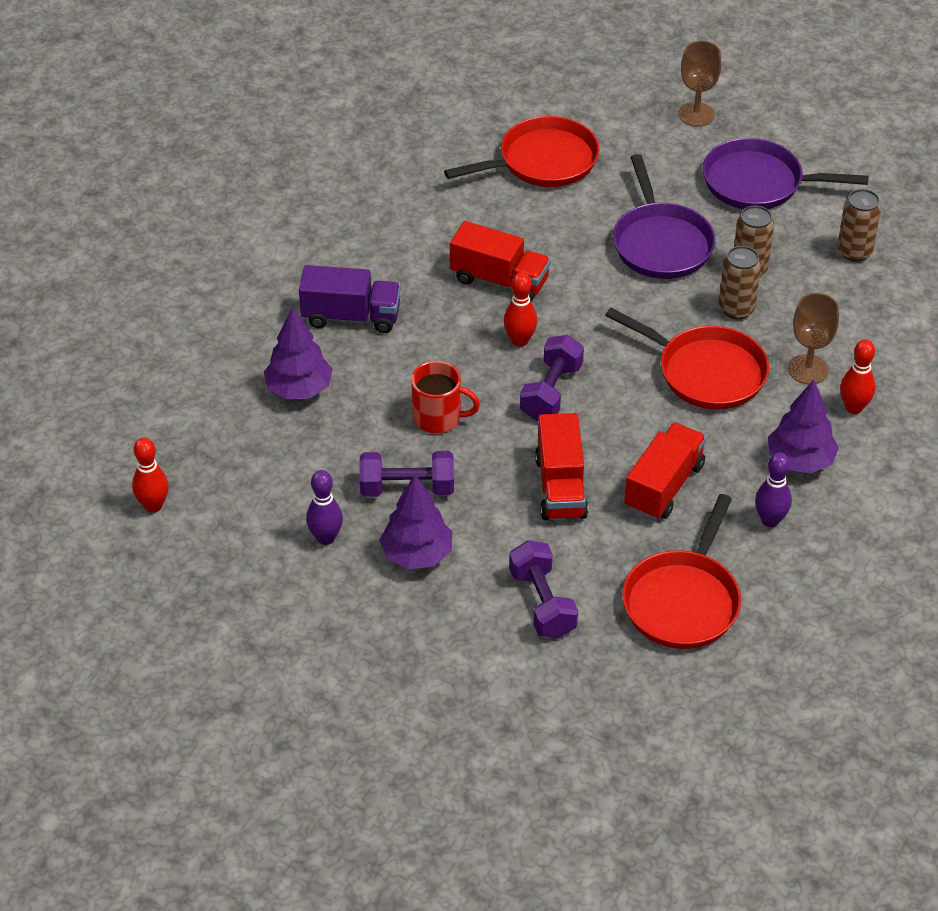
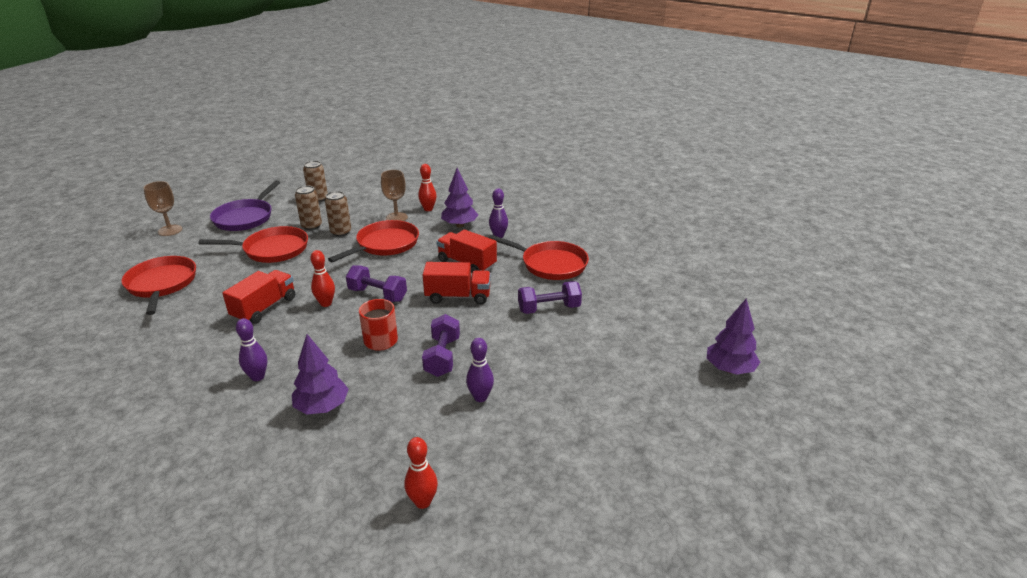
camera: 85 degrees left, 15 degrees down
(351, 316) = (257, 377): purple truck -> purple bowling pin
(417, 555) = (503, 355): purple tree -> purple tree (729, 369)
(661, 243) = (272, 250): purple pan -> red pan

